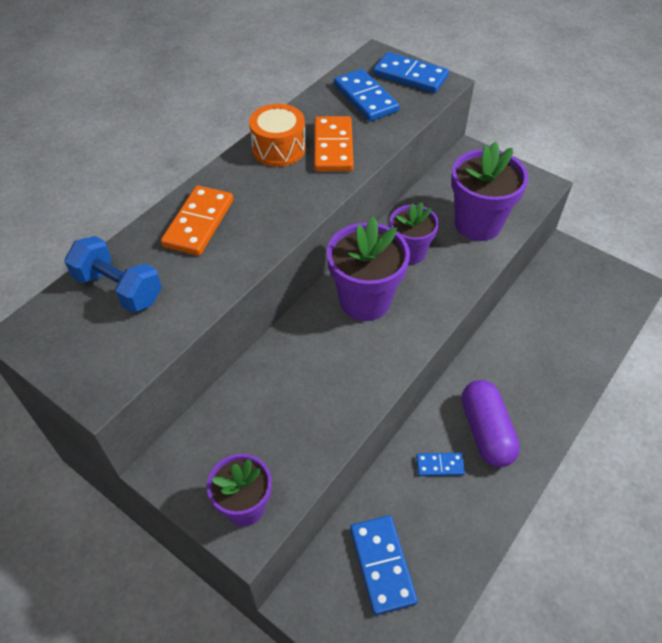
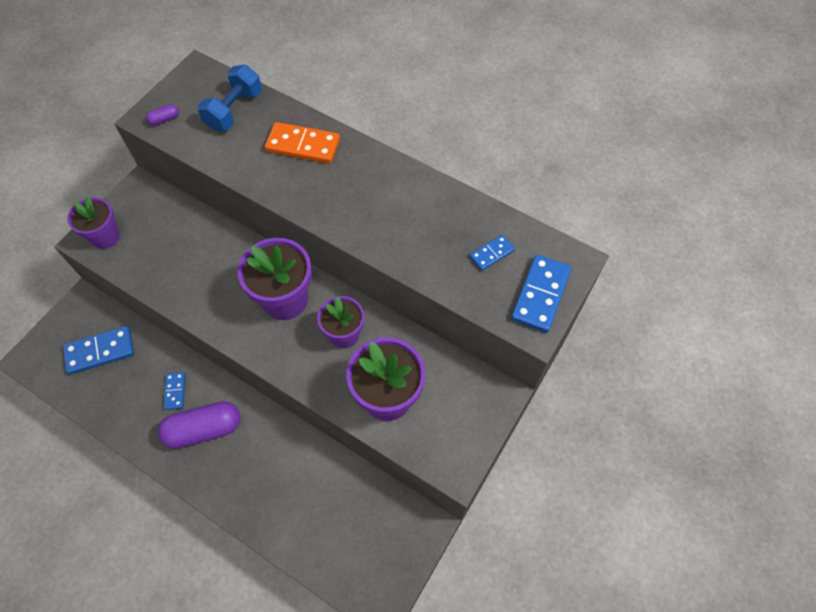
camera: 85 degrees right, 10 degrees up
(109, 367) = (164, 119): none -> purple capsule
(278, 149) = (402, 188): orange drum -> none
(333, 147) = (409, 230): orange domino -> none
(365, 98) = (491, 253): blue domino -> blue domino, size x0.57

